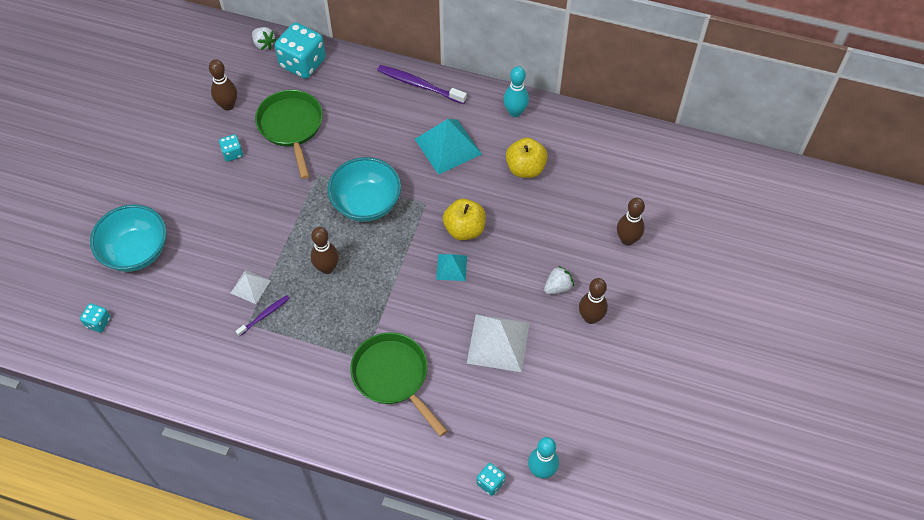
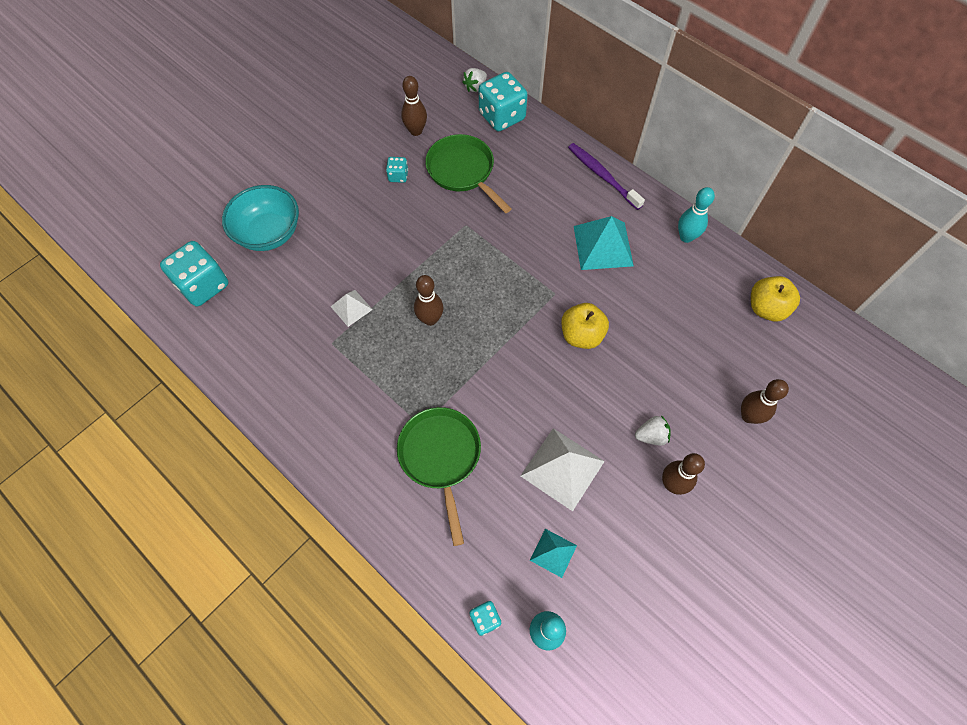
camera: 25 degrees right, 5 degrees up
(98, 322) = (203, 285): turquoise dice -> turquoise dice, size x2.07
(264, 44) = (475, 87): white strawberry -> white strawberry turned 60 degrees clockwise
(264, 315) = (350, 341): purple toothbrush -> none
(291, 127) = (463, 171): green pan -> green pan turned 45 degrees counterclockwise
(366, 203) = (497, 271): turquoise bowl -> none
(451, 267) = (551, 369): turquoise pyramid -> turquoise pyramid (553, 552)
(525, 168) = (671, 297): yellow apple -> yellow apple (766, 308)

